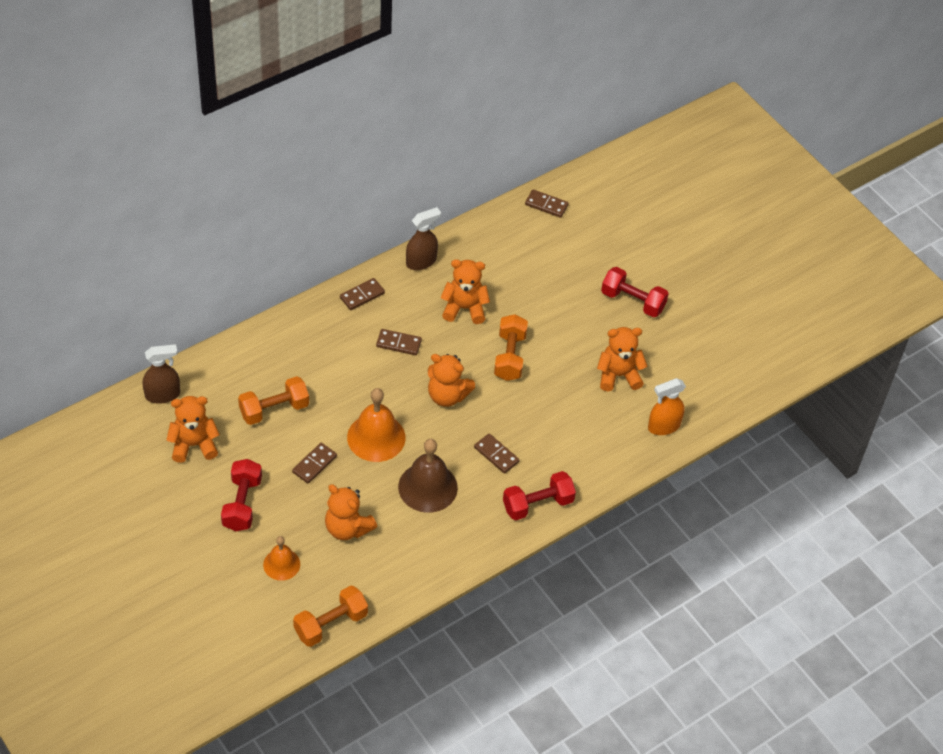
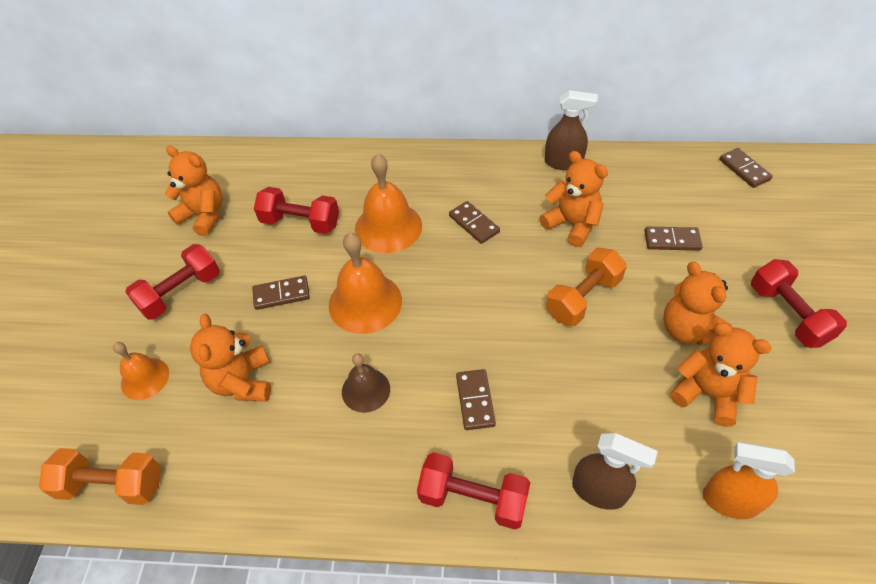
camera: 45 degrees right, 0 degrees up
(163, 395) = (228, 162): brown spray bottle -> brown spray bottle (599, 491)
(274, 409) = (300, 222): orange dumbbell -> red dumbbell
(341, 378) = (388, 227): none -> orange bell
(362, 295) = (478, 165): brown domino -> brown domino (672, 240)
(427, 487) = (366, 390): brown bell -> brown bell, size x0.60
(447, 395) = (477, 301): orange teddy bear -> orange teddy bear (687, 329)

